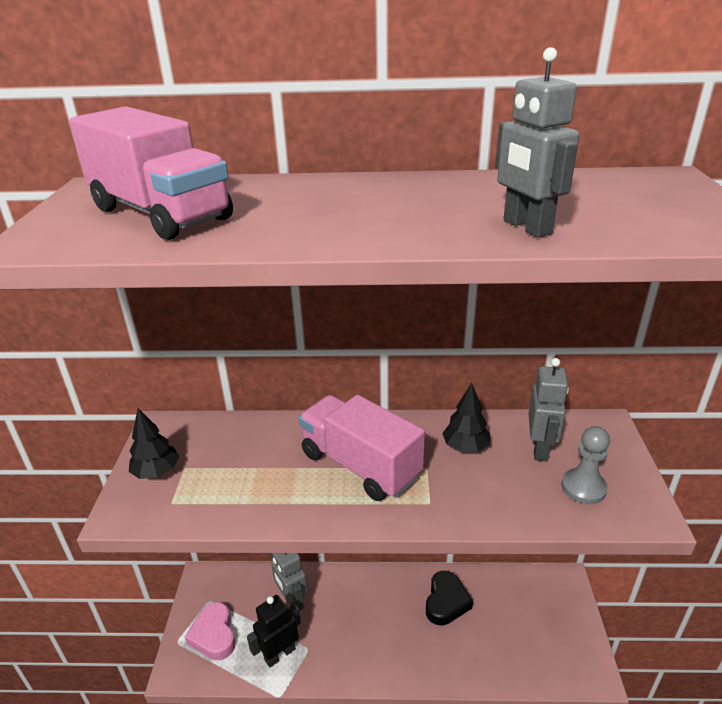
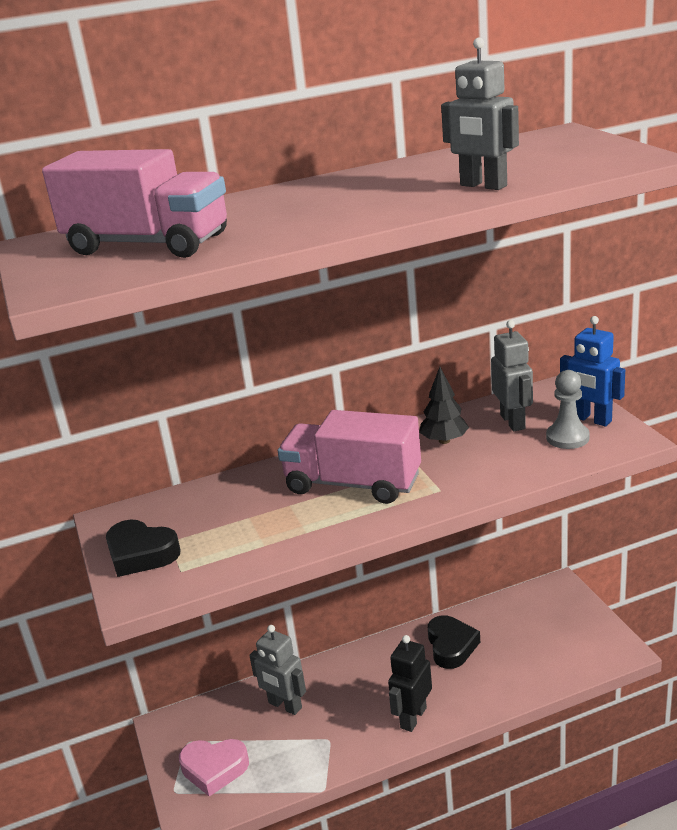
camera: 20 degrees left, 5 degrees down
(156, 472) = (141, 554): black tree -> black heart
(214, 635) = (214, 769): pink heart -> pink heart turned 45 degrees counterclockwise
(279, 654) = (300, 755): black robot -> black robot (413, 717)
(619, 474) = (591, 419): none -> blue robot

